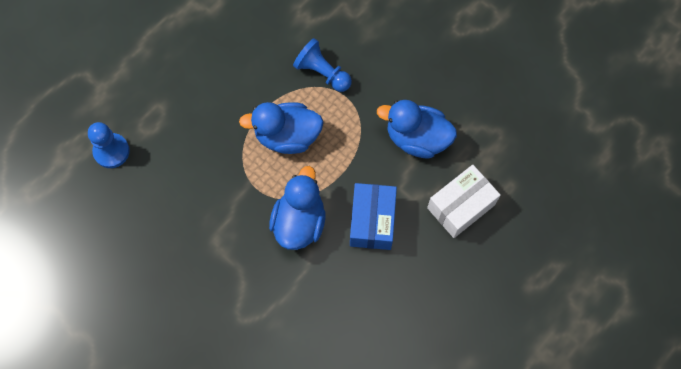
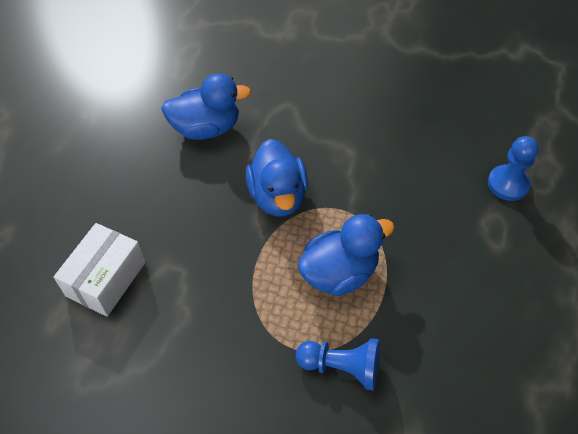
camera: 155 degrees right, 15 degrees down
(372, 221) = (201, 226): blue box -> none
(417, 138) = (185, 334): blue duck -> blue duck (206, 128)

